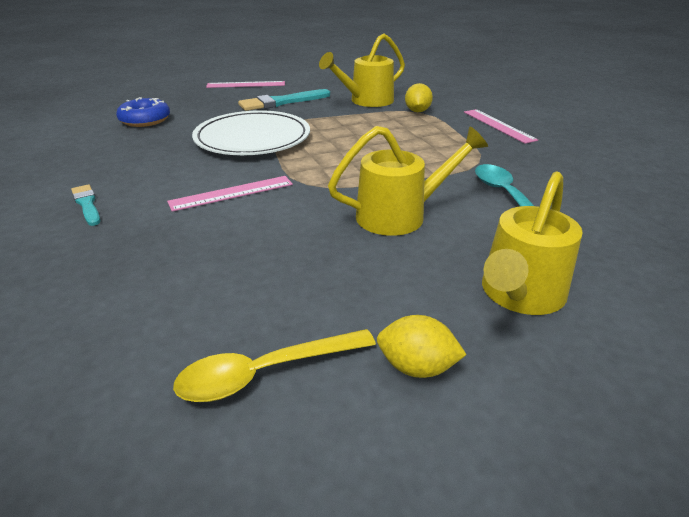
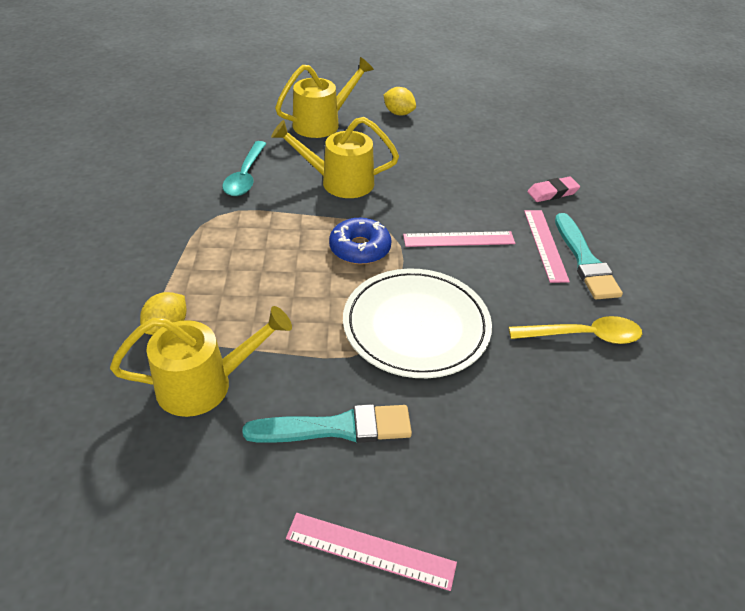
camera: 160 degrees left, 10 degrees up
(87, 204) = (585, 260): turquoise brush -> turquoise brush, size x1.72
(101, 273) = (552, 193): none -> pink eraser
(145, 120) = (562, 429): blue donut -> blue donut (360, 248)
(265, 373) = (464, 127): yellow spoon -> yellow spoon (583, 336)
(498, 125) = (117, 263): pink ruler -> pink ruler (545, 244)

